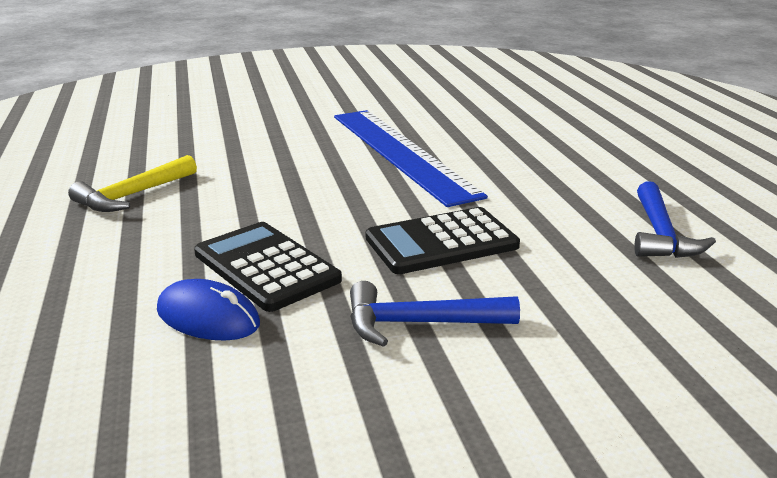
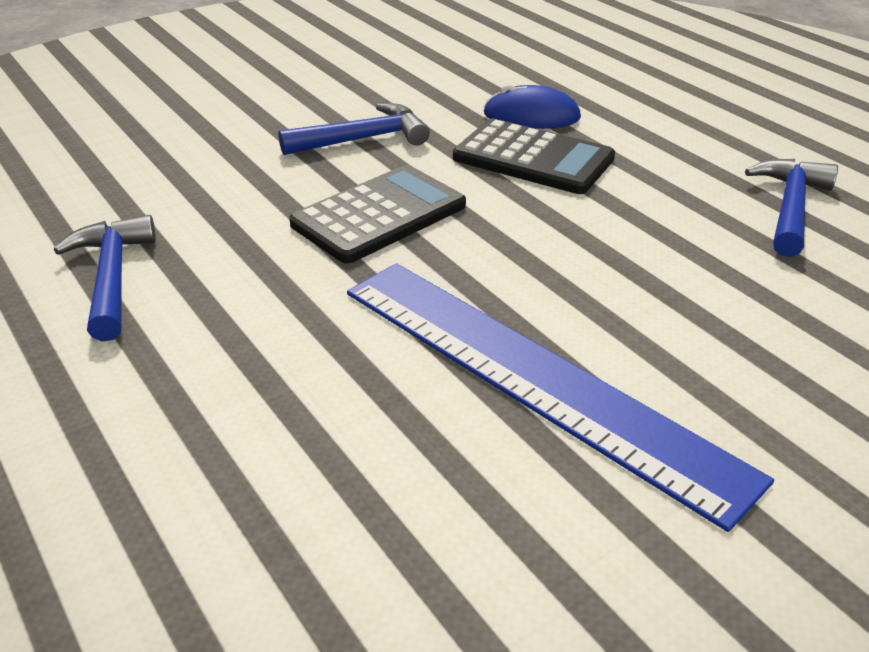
camera: 160 degrees right, 10 degrees up
(132, 195) = (790, 207): yellow hammer -> blue hammer

